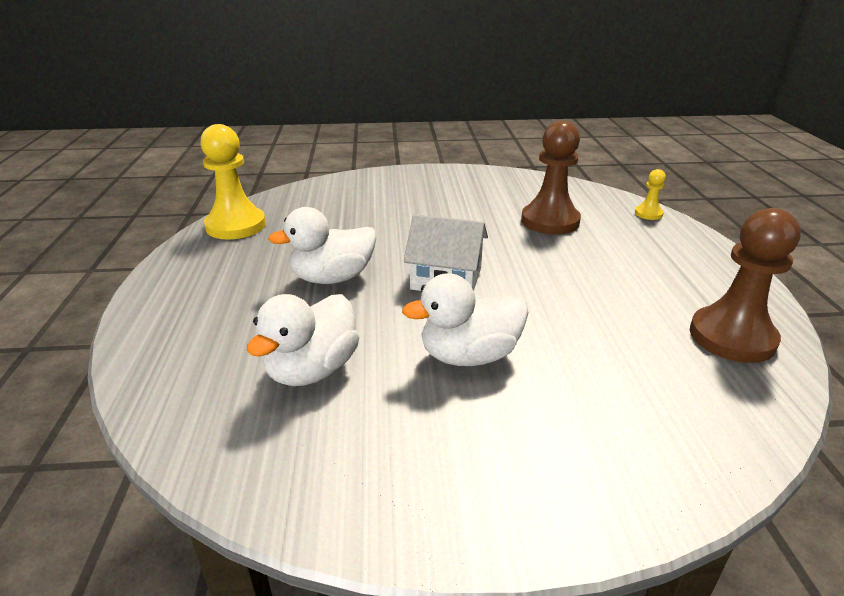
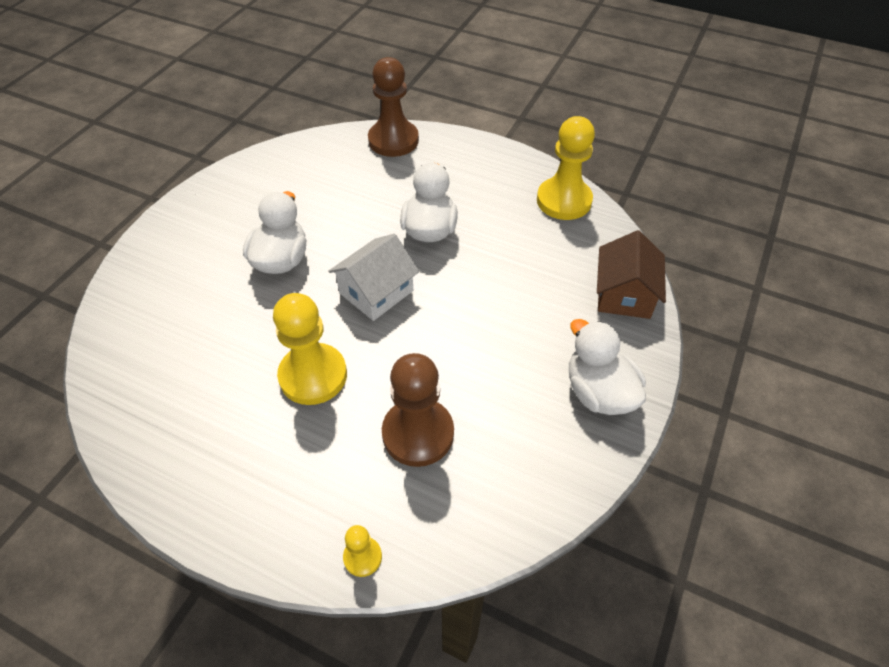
camera: 120 degrees right, 20 degrees up
(312, 370) = (332, 191): white duck -> white duck (599, 392)
(340, 186) = (624, 294): none -> brown house
(570, 275) = (313, 375): none -> yellow pawn
(732, 337) = (154, 419): brown pawn -> brown pawn (393, 140)

